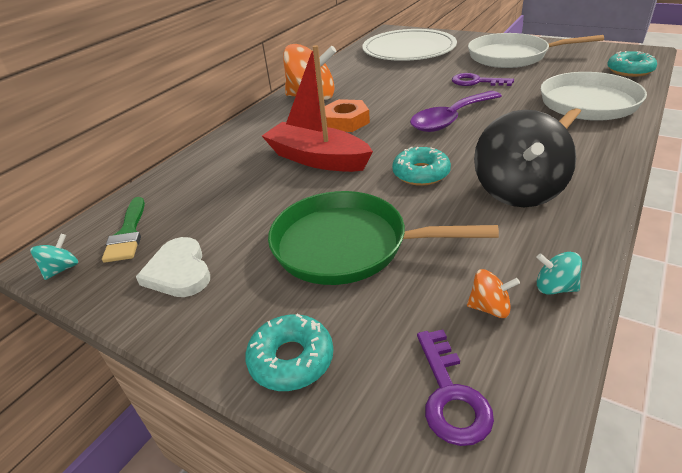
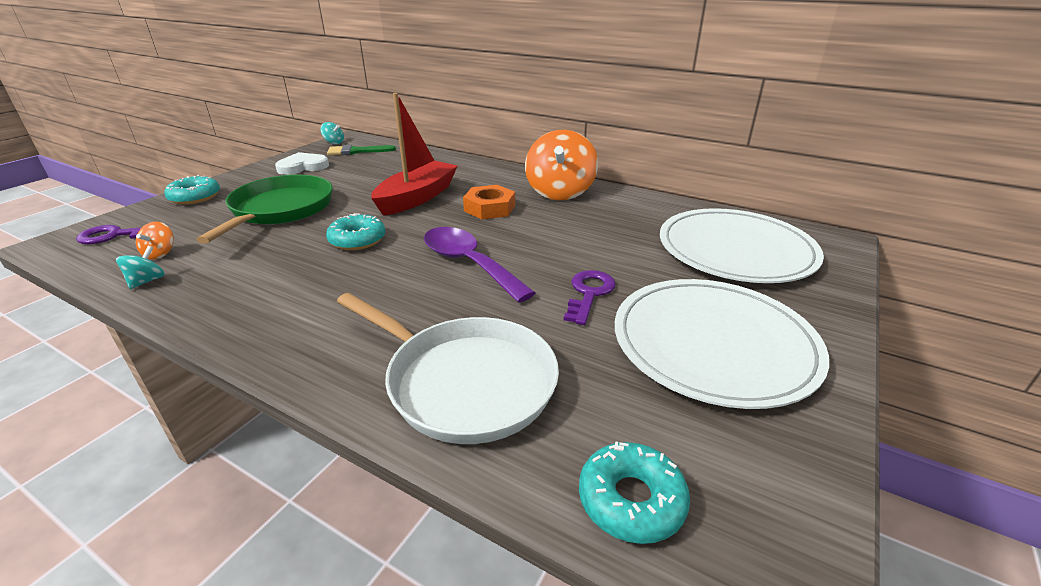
camera: 85 degrees right, 5 degrees down
(511, 56) = (713, 344): white pan -> white plate
(518, 191) = (286, 285): black spinning top -> none

